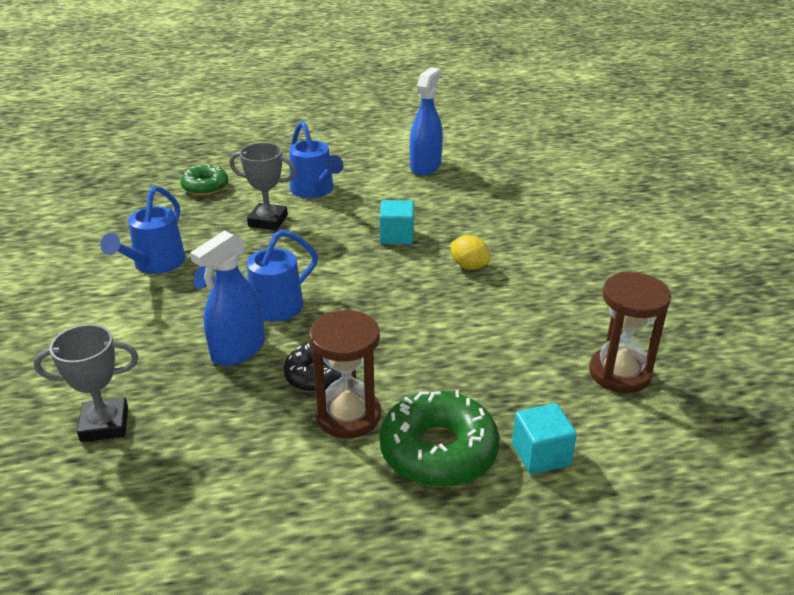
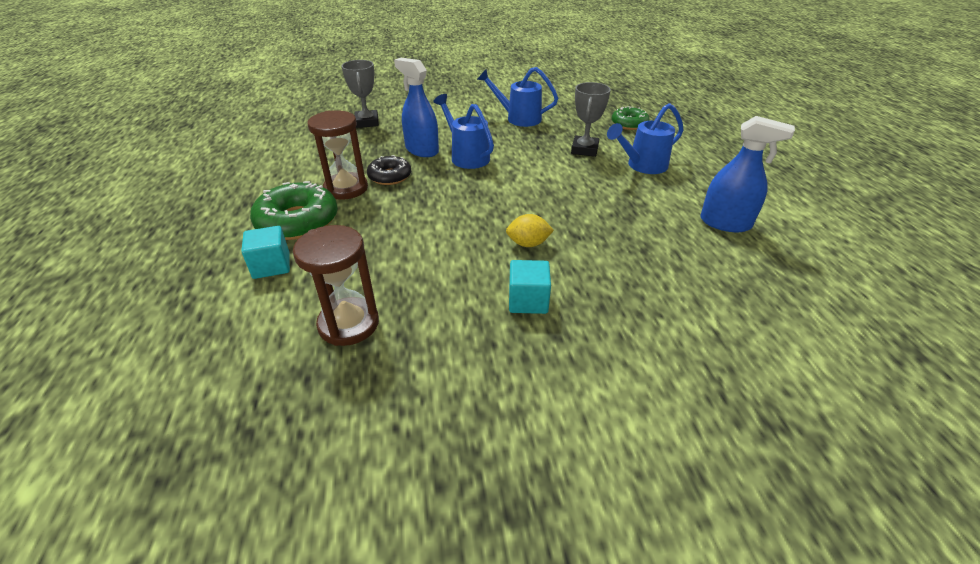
camera: 90 degrees right, 5 degrees up
(397, 236) = (574, 206): turquoise cube -> turquoise cube (528, 301)
(469, 266) = (528, 244): yellow lemon -> yellow lemon turned 45 degrees clockwise

